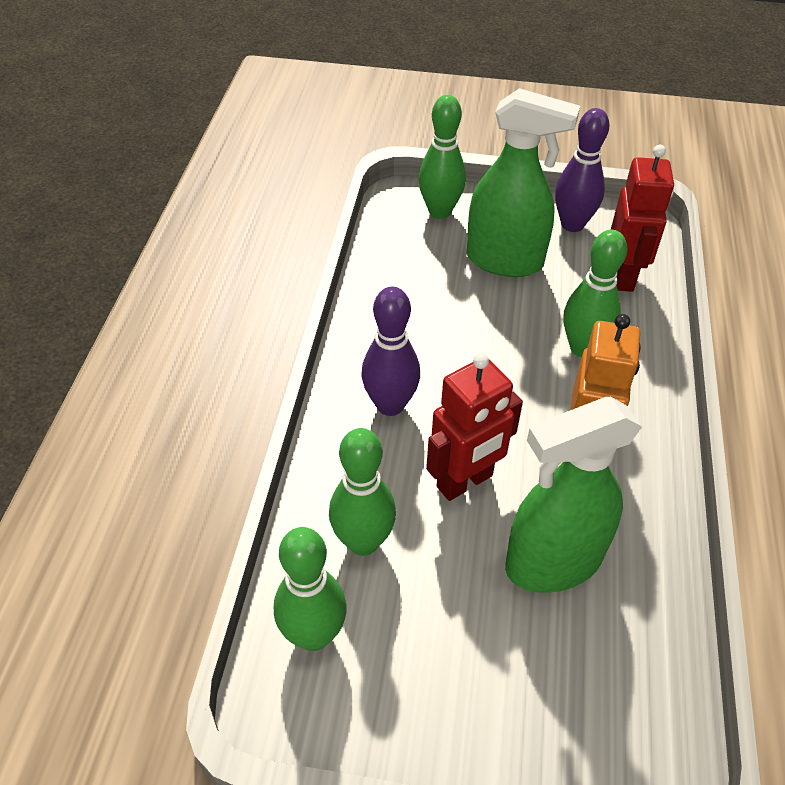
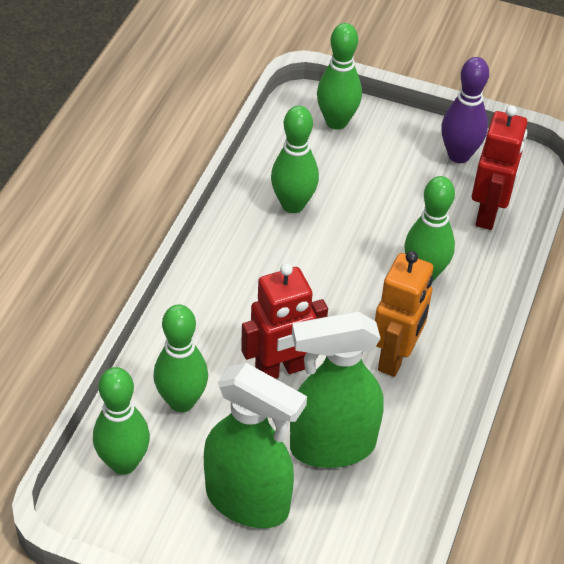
camera: 10 degrees right, 0 degrees up
(390, 405) = (236, 295): purple bowling pin -> none
(422, 299) = (293, 205): none -> green bowling pin
(505, 261) = (382, 181): green spray bottle -> green spray bottle (248, 501)

